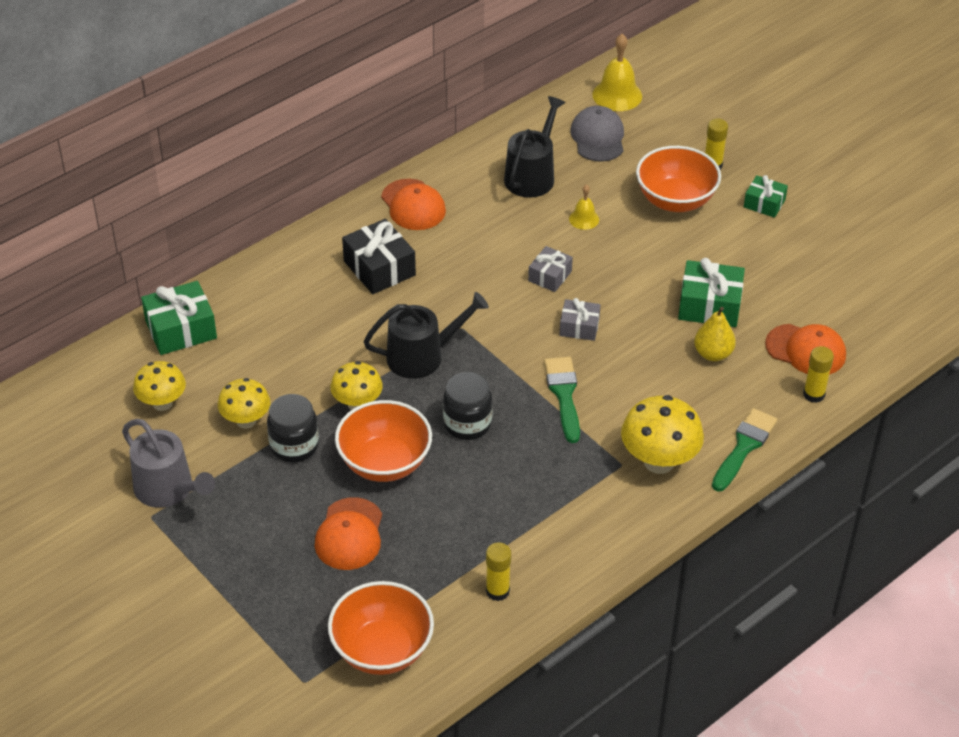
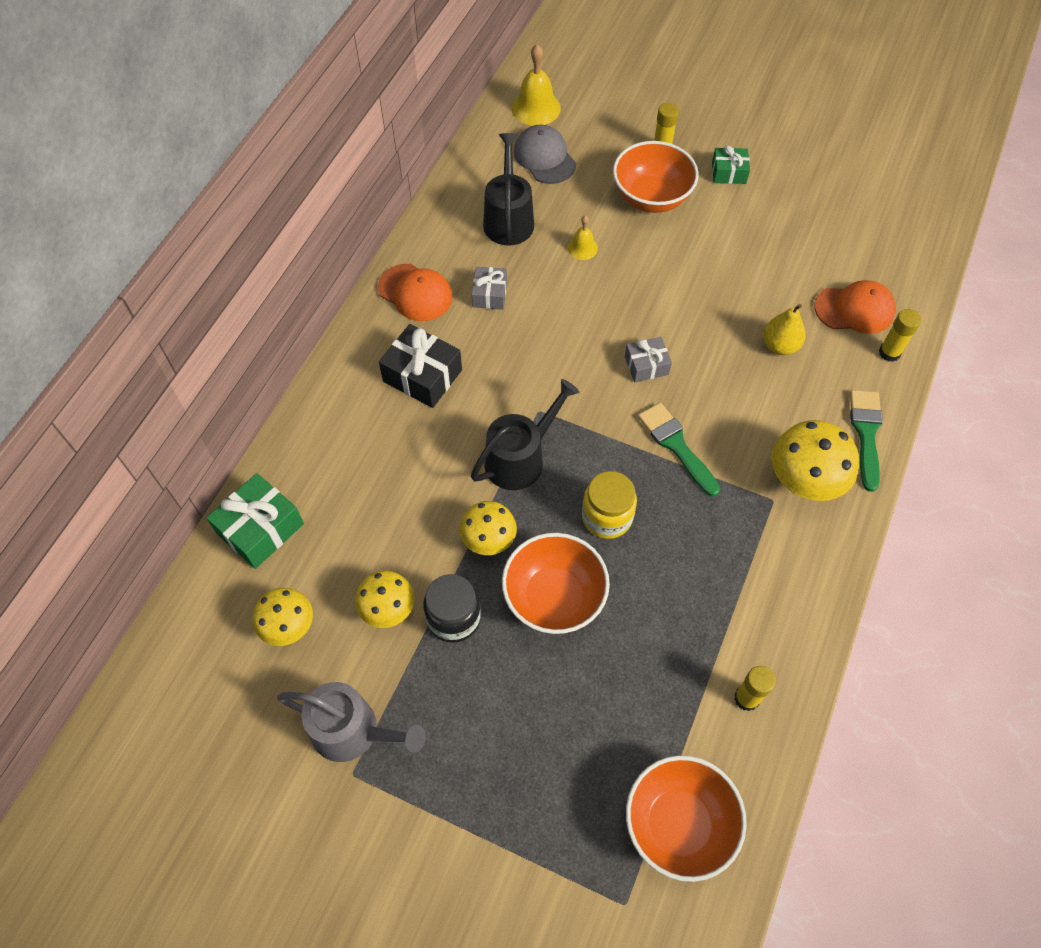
camera: 25 degrees left, 15 degrees up
(349, 534) = (568, 699): orange cap -> none
(467, 424) = (607, 517): black jar -> yellow jar
(550, 276) = (587, 321): grey gift -> grey gift (489, 294)
(709, 305) = (746, 296): green gift -> none

